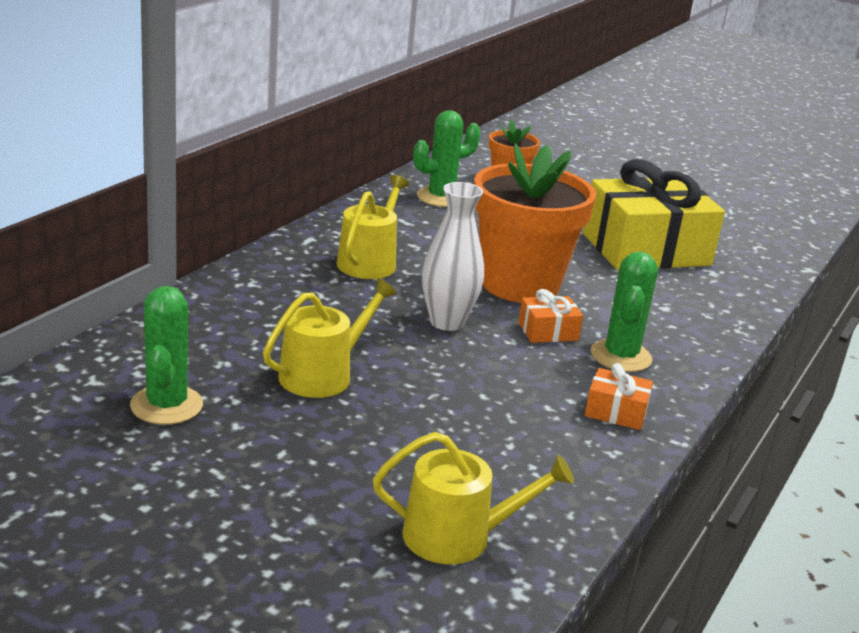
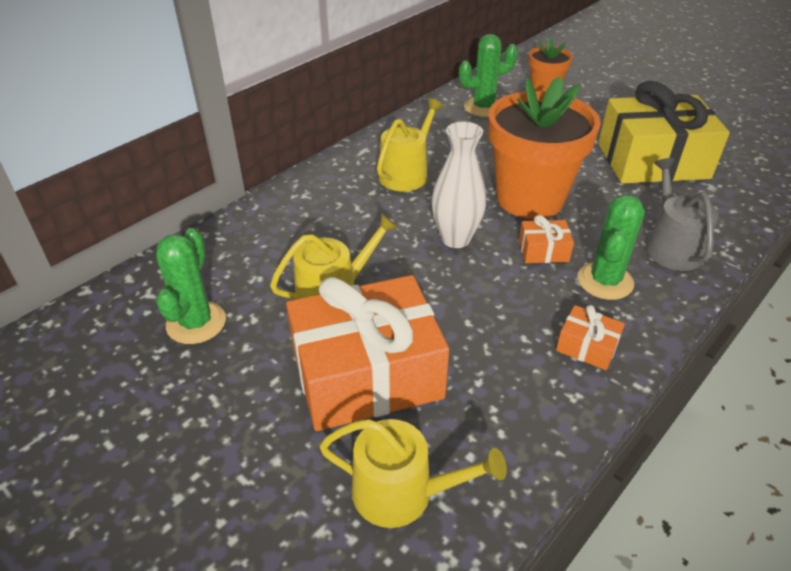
camera: 15 degrees right, 15 degrees up
(386, 443) = (367, 374): none -> orange gift
(683, 325) = (671, 246): none -> grey watering can

